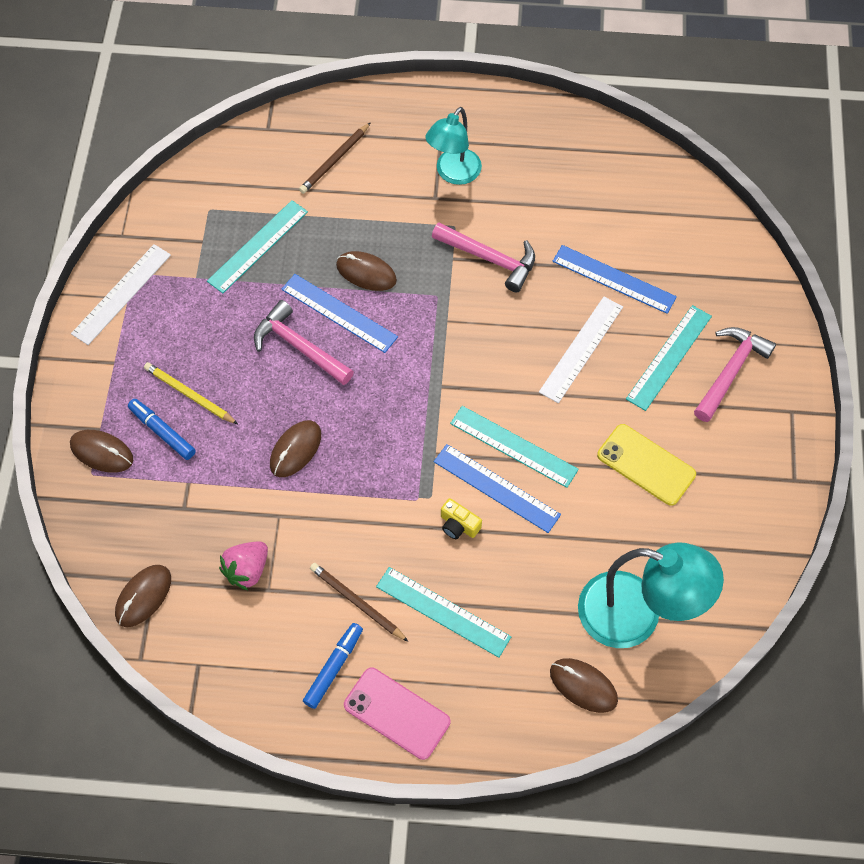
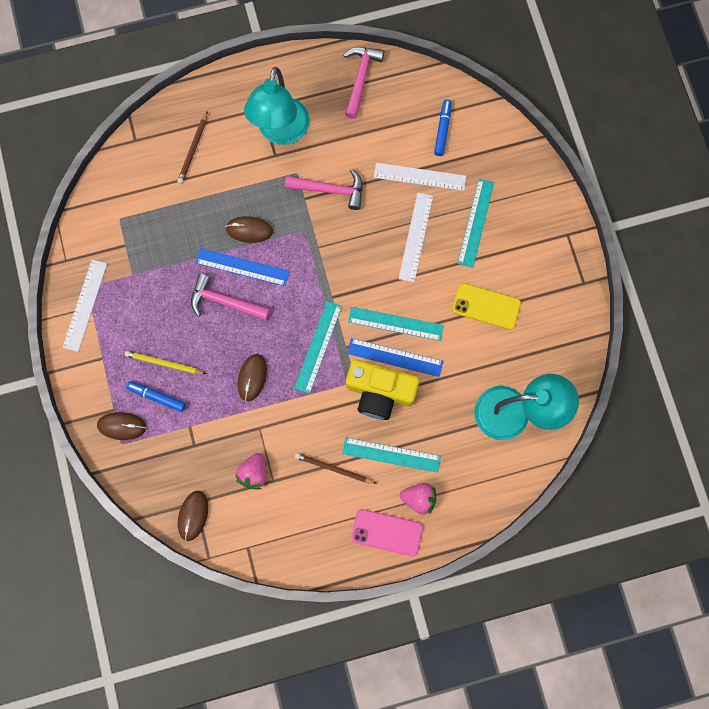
camera: 20 degrees left, 15 degrees up
(258, 246) = (166, 235): turquoise ruler -> turquoise ruler (318, 347)
(333, 667) = (335, 517): blue marker -> blue marker (442, 130)
(453, 174) = (281, 132): turquoise lamp -> turquoise lamp, size x1.54
(458, 525) = (379, 392): yellow camera -> yellow camera, size x2.41
(459, 683) = (418, 498): none -> pink strawberry
(583, 686) = (496, 471): brown mouse -> none
(613, 279) = (419, 177): blue ruler -> white ruler
(730, 371) = (519, 219): pink hammer -> pink hammer (360, 78)

